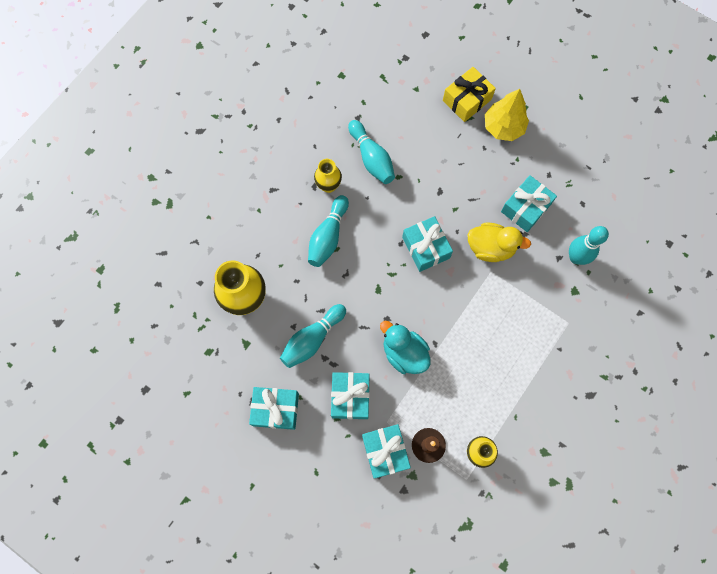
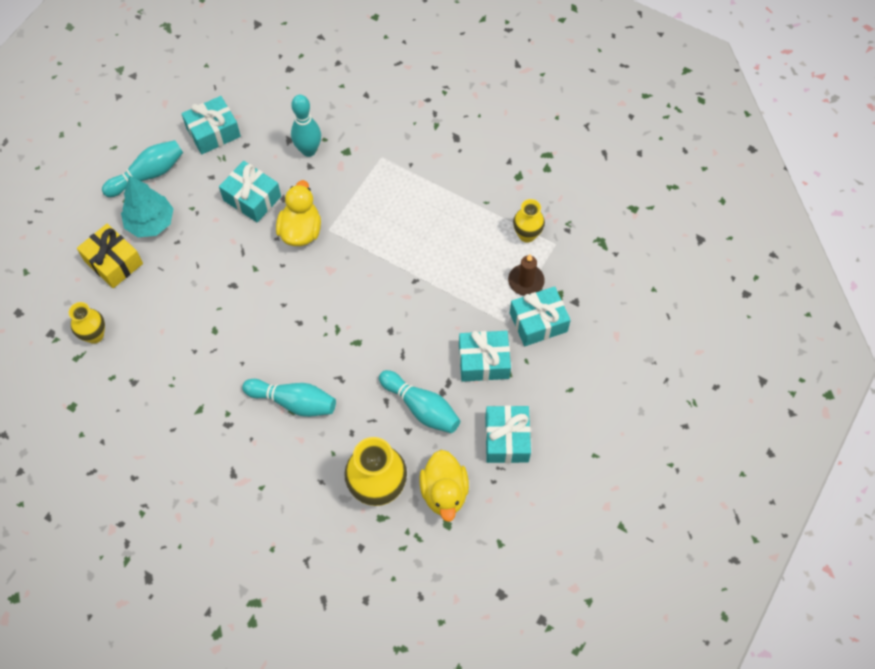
camera: 95 degrees left, 10 degrees down
(236, 352) = (444, 492): none -> yellow duck
(328, 185) = (227, 408): yellow vase -> yellow vase (94, 335)
(371, 158) = (190, 362): turquoise bowling pin -> turquoise bowling pin (148, 174)
(404, 353) = (428, 310): turquoise duck -> none
(426, 247) = (303, 296): turquoise gift -> turquoise gift (213, 132)
(503, 127) = (150, 223): yellow tree -> turquoise tree

